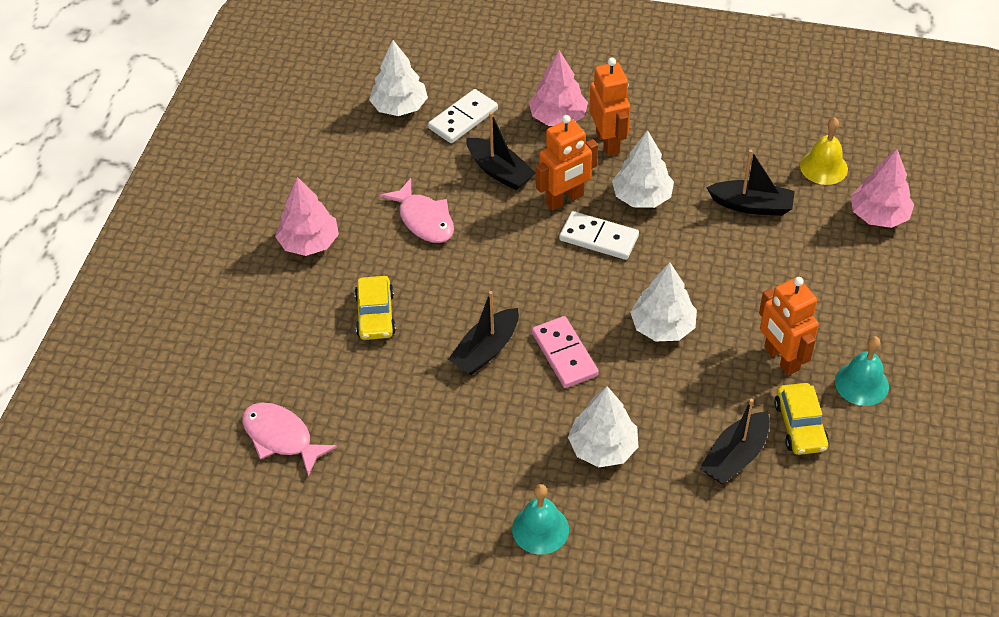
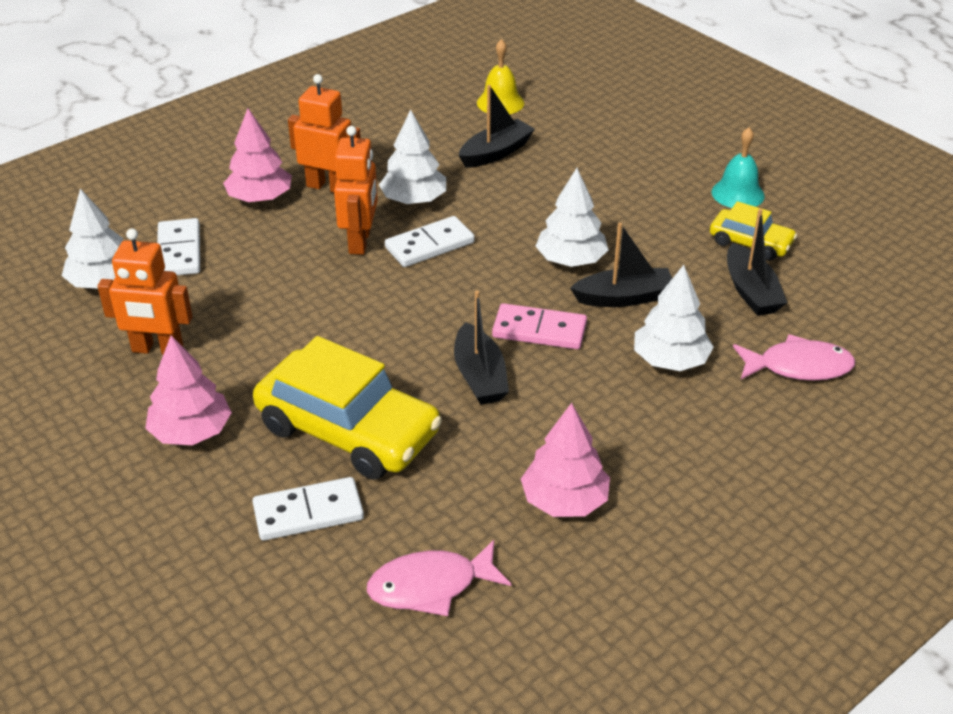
camera: 55 degrees left, 10 degrees down
(291, 342) = (308, 512): none -> white domino
(375, 315) = (348, 430): yellow car -> yellow car, size x1.91
(424, 219) = (269, 337): pink fish -> pink fish (798, 367)
(499, 171) = (275, 262): black boat -> black boat (624, 297)
(540, 529) = (728, 446): turquoise bell -> none
(781, 359) = (672, 218): orange robot -> orange robot (157, 349)
(878, 215) = (580, 104): pink tree -> pink tree (564, 500)

